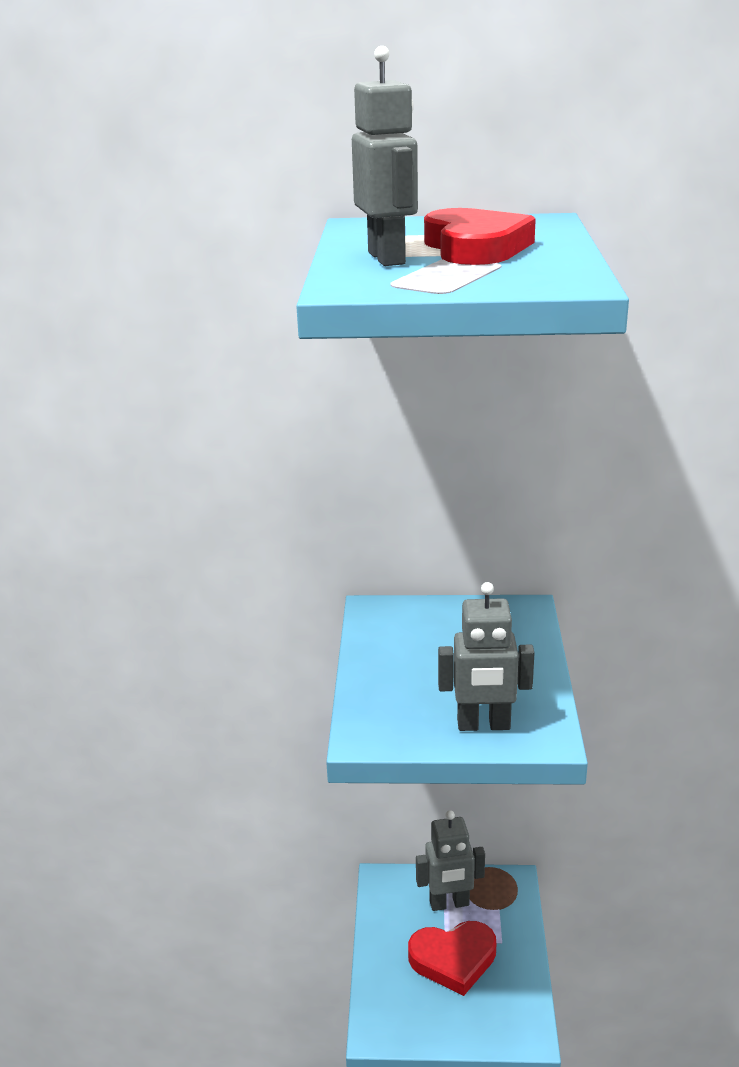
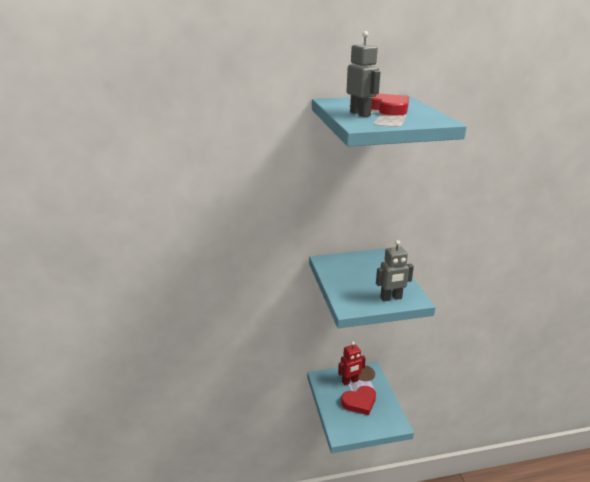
camera: 15 degrees left, 0 degrees up
(449, 903) = (350, 381): grey robot -> red robot

